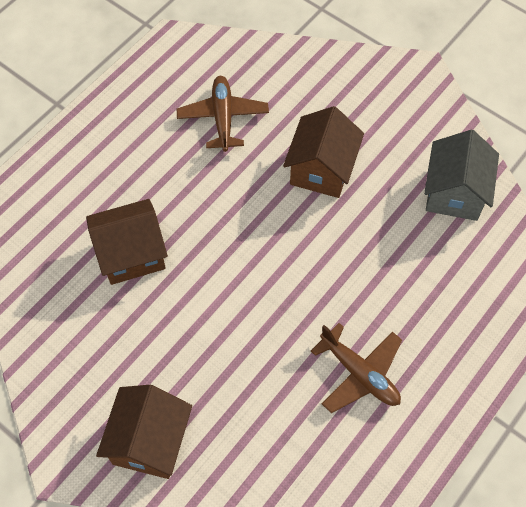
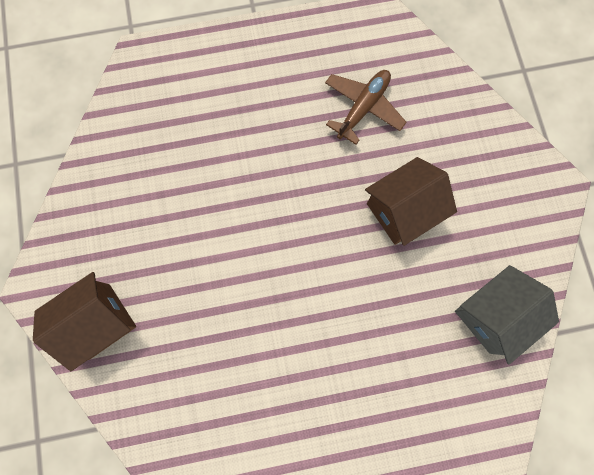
camera: 40 degrees right, 15 degrees up
(131, 254) = (204, 167): brown house -> none
(359, 374) = (286, 399): brown plane -> none

